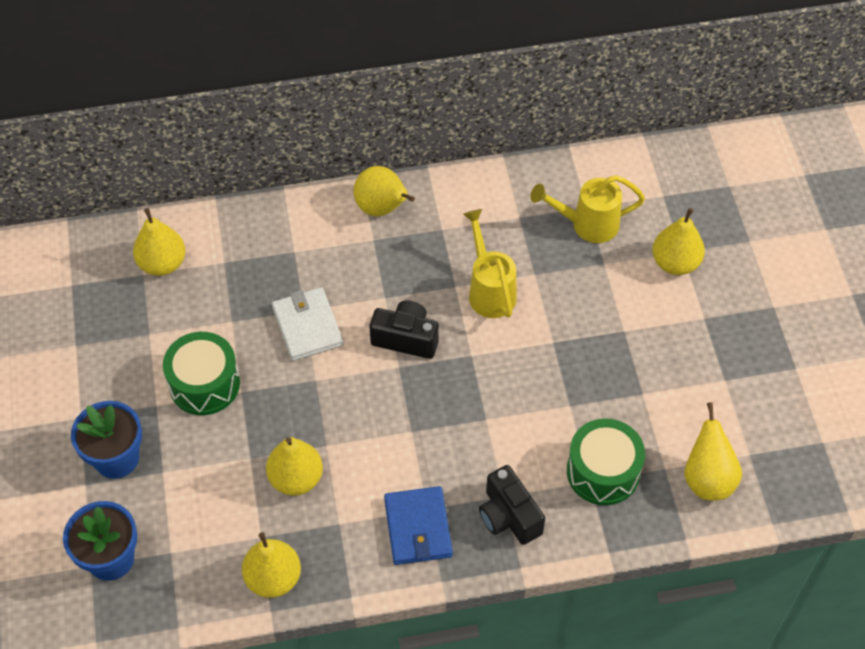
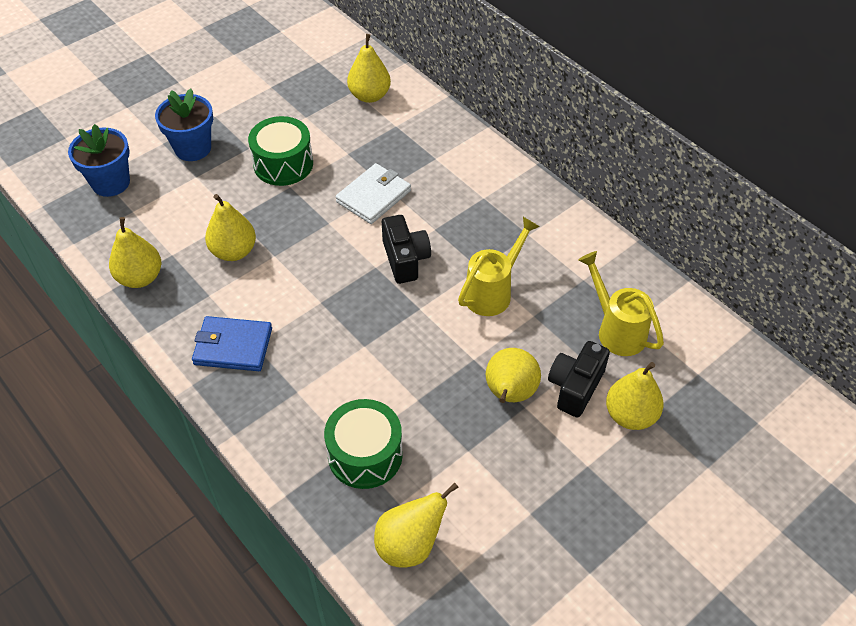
camera: 60 degrees right, 5 degrees down
(382, 208) = (517, 189): yellow pear -> yellow pear (509, 394)
(418, 528) = (233, 346): blue wallet -> blue wallet turned 45 degrees clockwise
(509, 516) = (279, 404): black camera -> black camera (575, 387)

